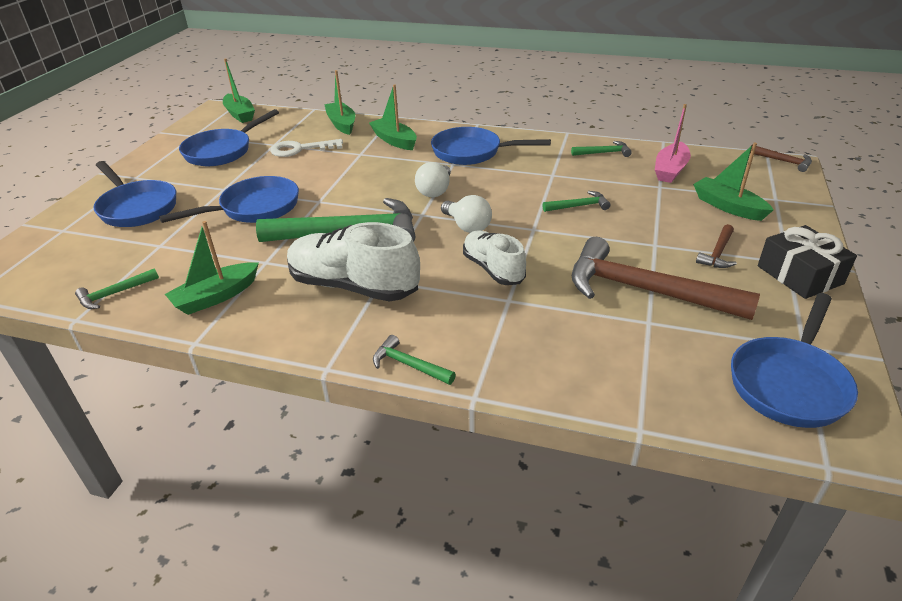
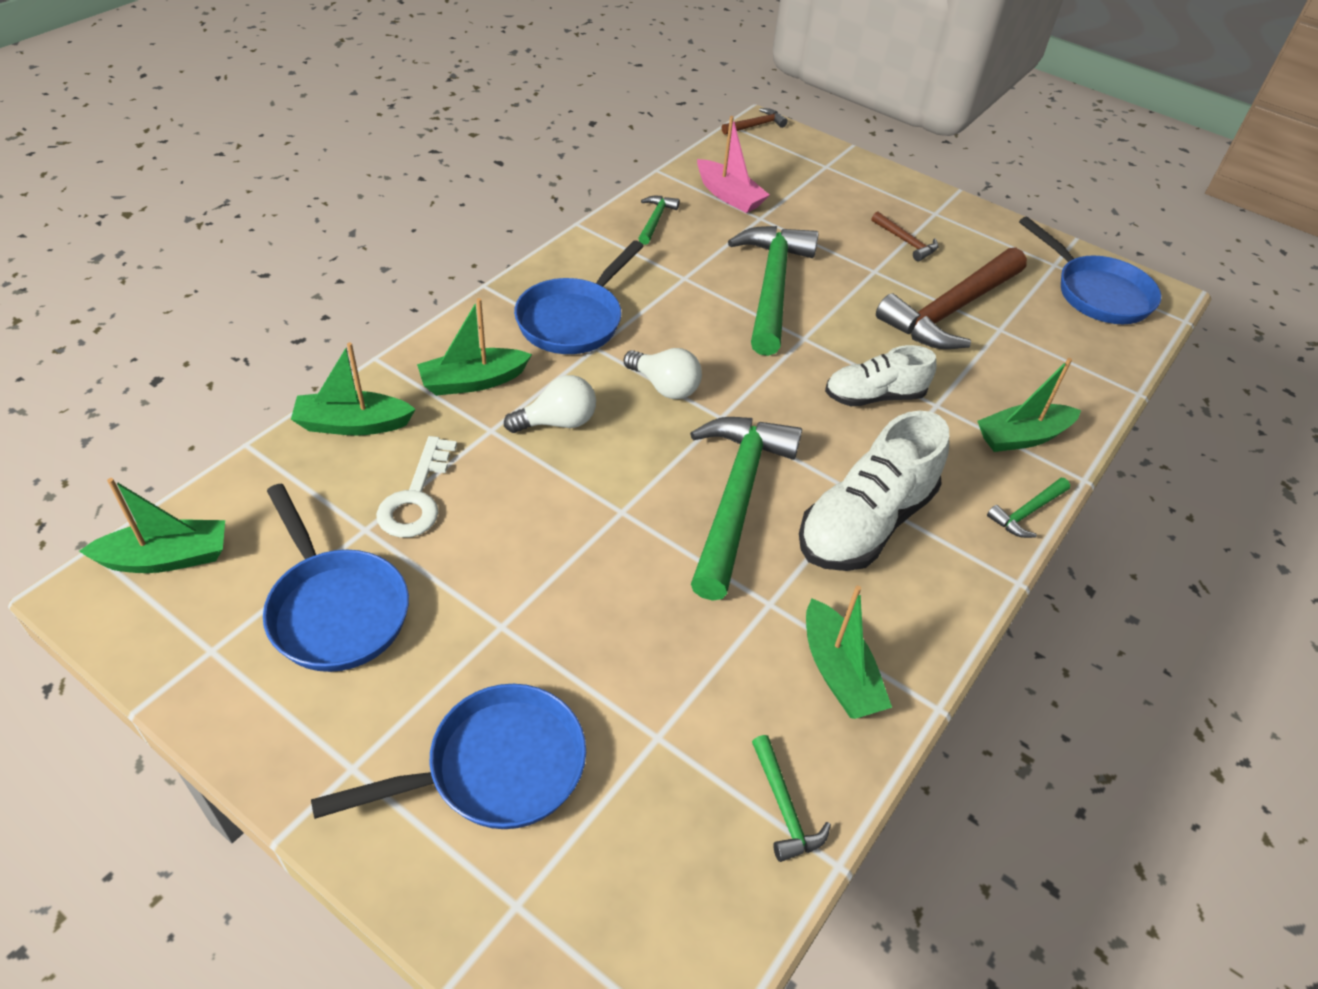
camera: 75 degrees left, 10 degrees up
(254, 208) = (600, 593): blue pan -> none
(467, 226) = (772, 387): white light bulb -> white light bulb (557, 422)
(579, 206) = (772, 287): green hammer -> green hammer, size x2.27
(728, 207) = (826, 198): green boat -> green boat (1022, 437)
(799, 275) = (957, 217): black gift -> none

